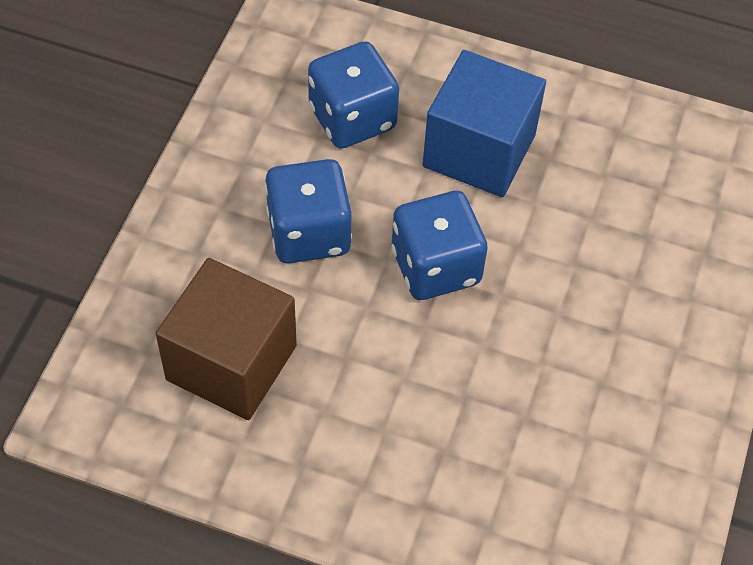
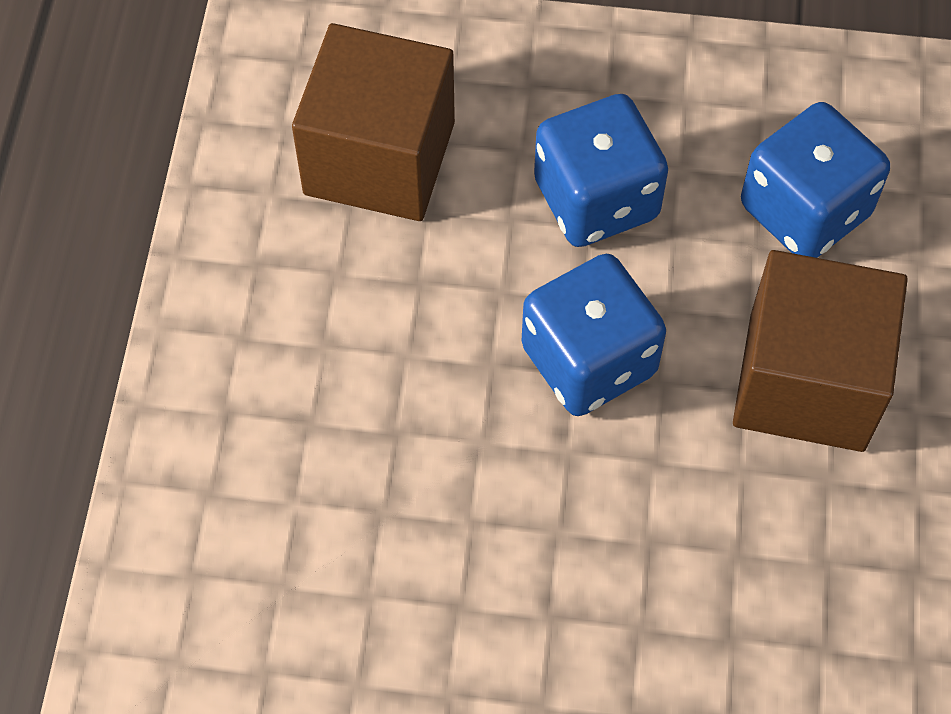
camera: 80 degrees right, 5 degrees up
(479, 151) = (806, 381): blue cube -> brown cube

